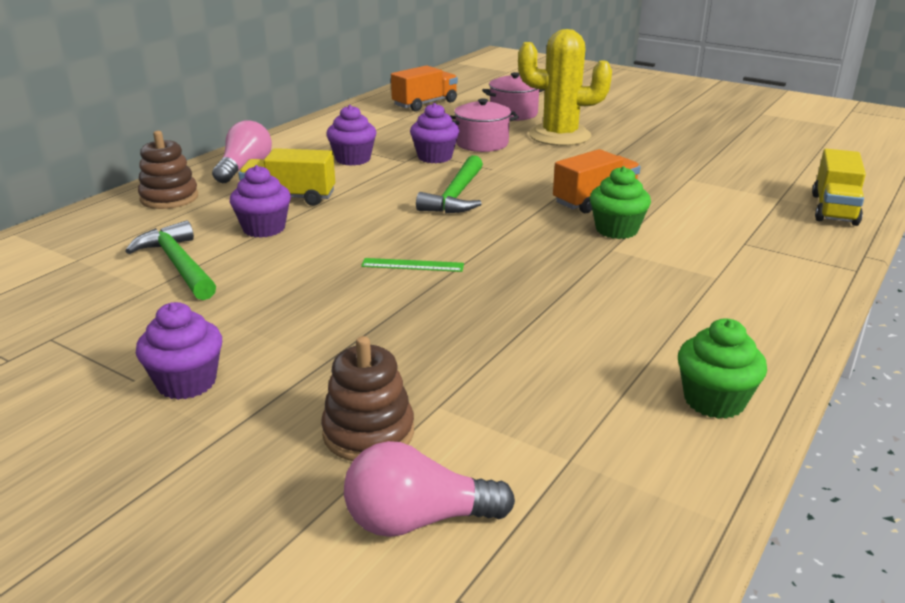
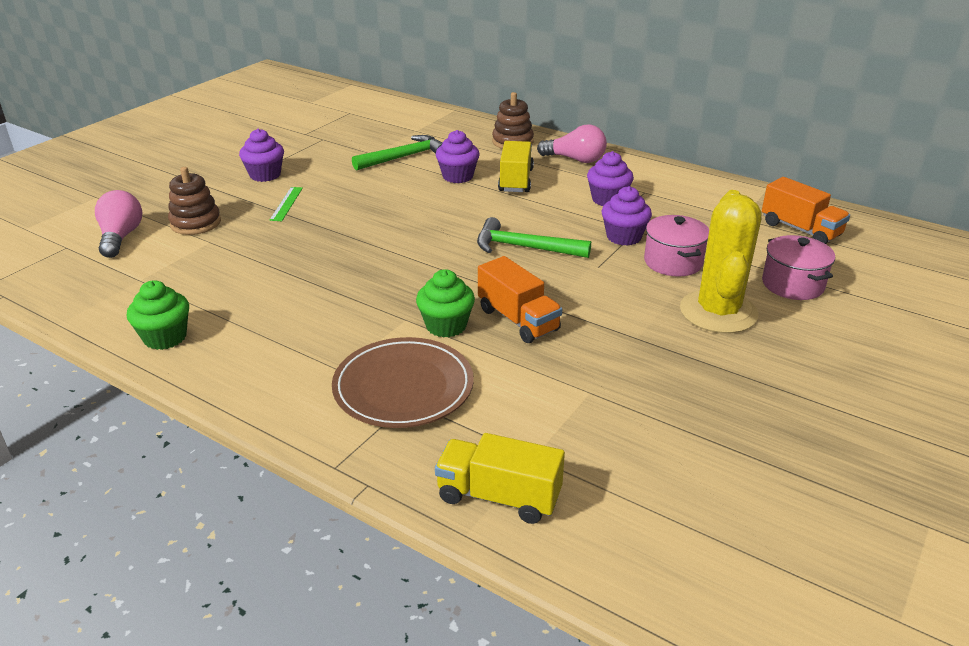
camera: 90 degrees right, 5 degrees up
(412, 265) = (389, 231): green ruler -> green ruler (286, 204)
(727, 246) = (403, 387): none -> brown plate

